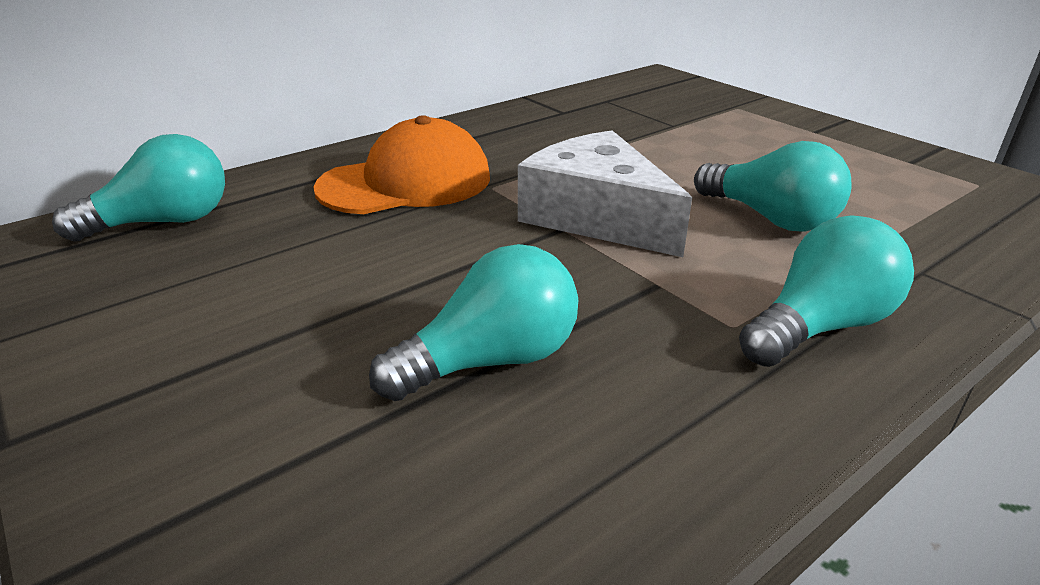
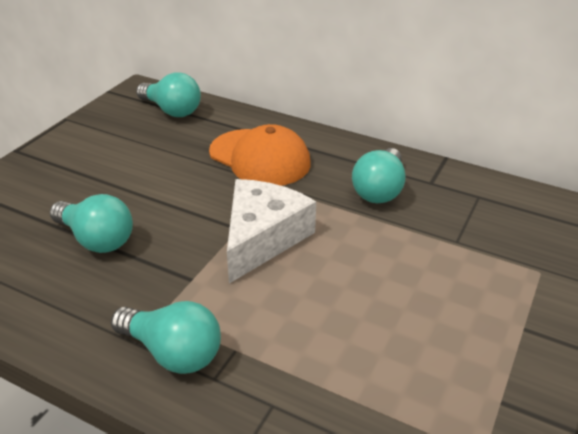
camera: 65 degrees right, 5 degrees up
(770, 218) = (310, 317): turquoise light bulb -> turquoise light bulb (379, 190)

